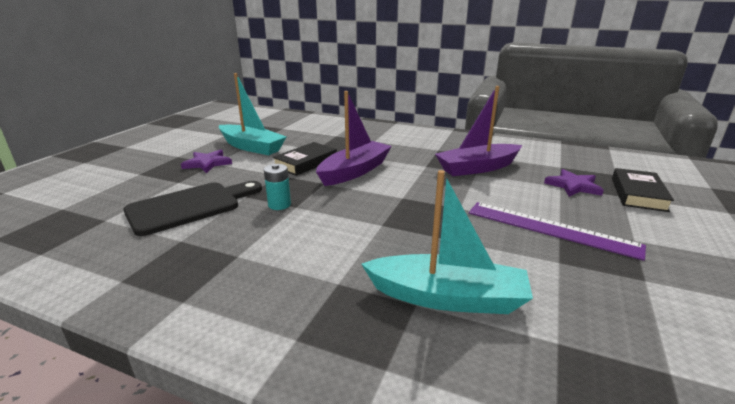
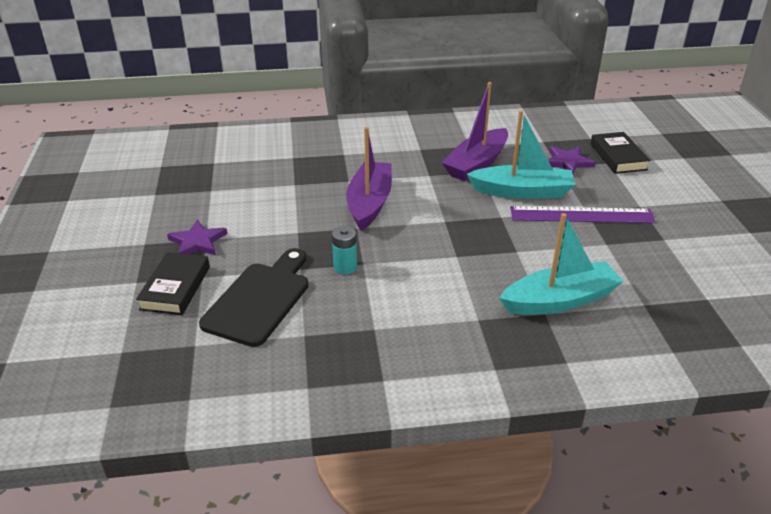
camera: 30 degrees left, 10 degrees up
(252, 147) = (216, 203): turquoise boat -> turquoise boat (522, 192)
(306, 162) = (307, 207): black book -> black book (175, 288)

